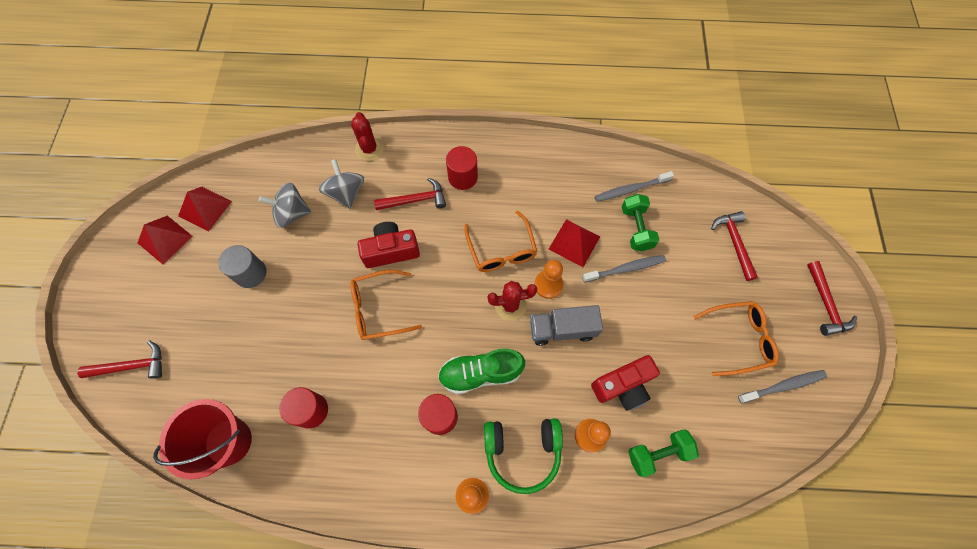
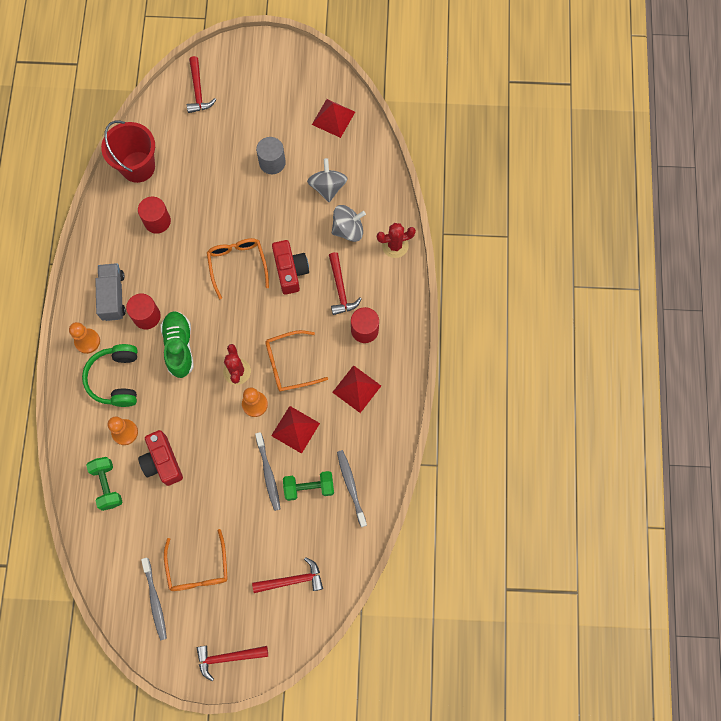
camera: 90 degrees right, 5 degrees up
(165, 239) = (304, 93): red pyramid -> red pyramid (356, 389)
(562, 329) = (213, 414): grey truck -> grey truck (113, 296)

